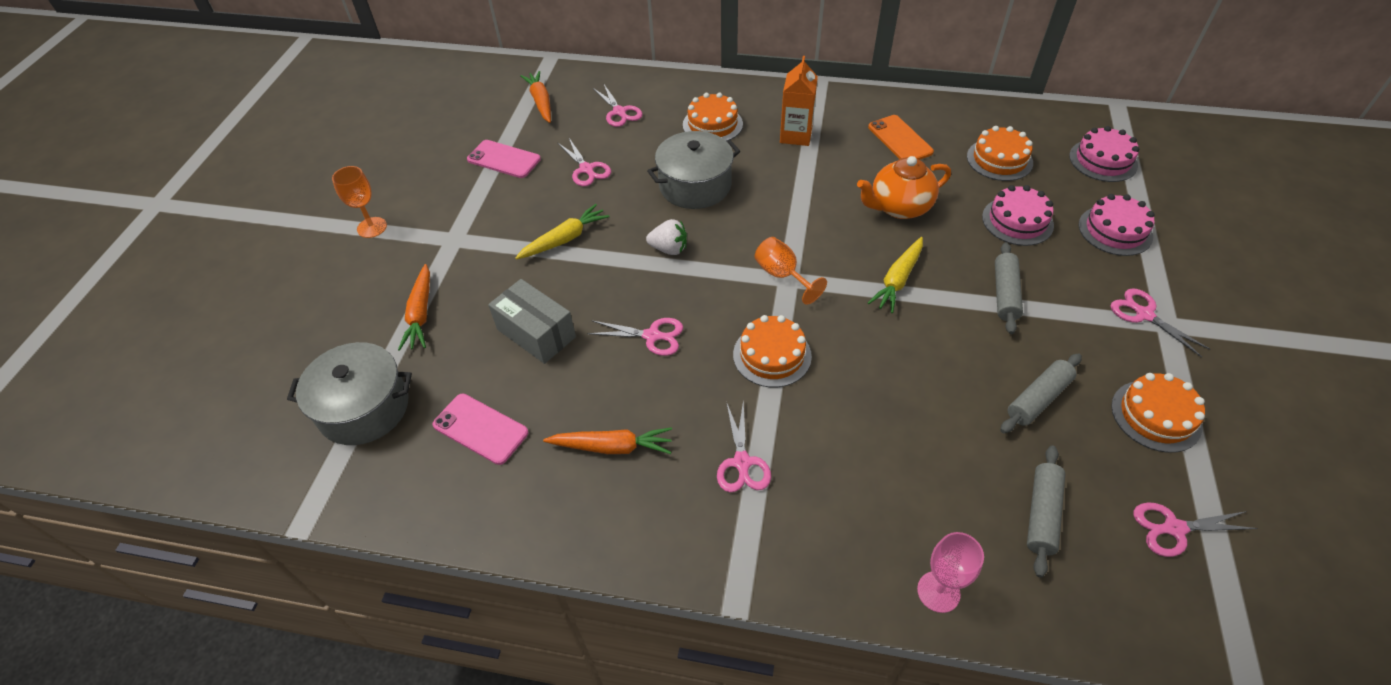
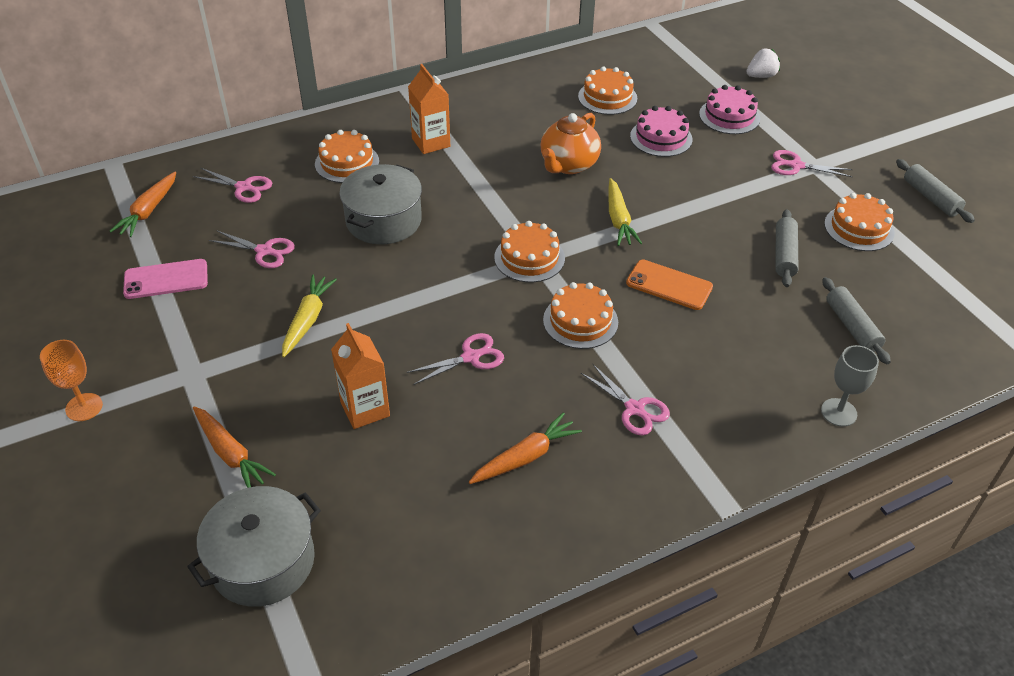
camera: 40 degrees left, 5 degrees down
(480, 429) = (397, 511): pink phone -> none
(536, 333) = (365, 409): grey box -> orange carton
(541, 102) = (148, 211): orange carrot -> orange carrot turned 105 degrees counterclockwise
(669, 249) = (414, 282): white strawberry -> white strawberry (761, 76)
(782, 275) = (529, 258): orange goblet -> orange cake
(900, 139) = (519, 112): orange phone -> orange phone (669, 285)
(938, 592) = (838, 412): pink goblet -> grey goblet
(1005, 294) = (700, 194): grey rolling pin -> grey rolling pin (931, 198)
(1103, 160) = (678, 69): pink cake -> none
(1173, 528) = (927, 292): pink scissors -> none

